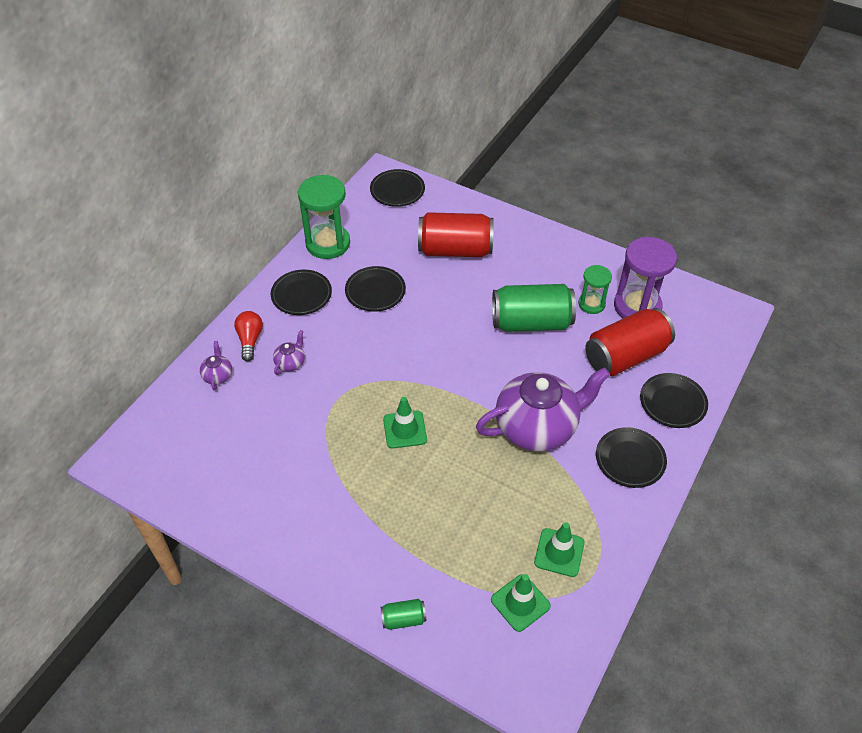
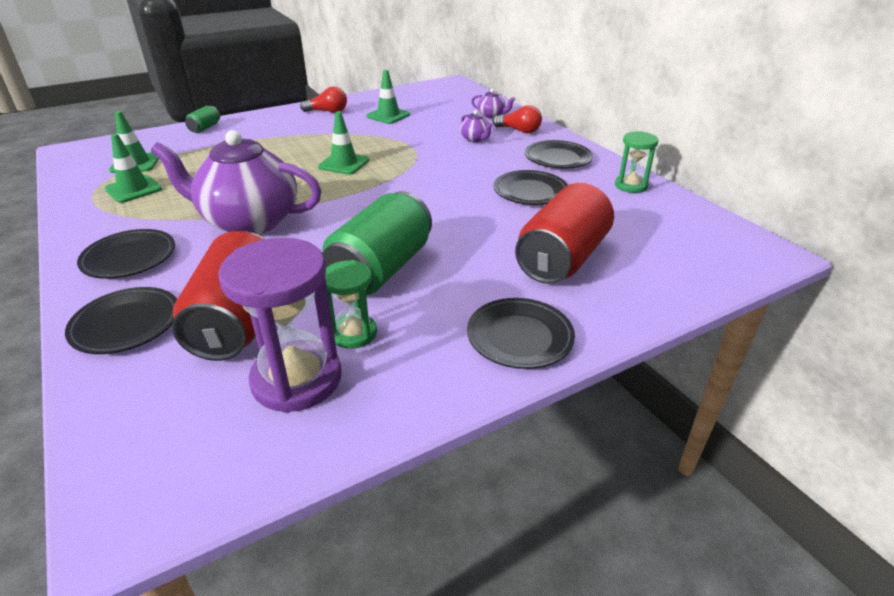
camera: 120 degrees right, 15 degrees down
(265, 463) = (388, 116): none -> green traffic cone
(284, 528) = (328, 112): none -> red light bulb
(328, 243) = (631, 186): green hourglass -> green hourglass, size x0.57
(397, 191) = (720, 252): black plate -> black plate (519, 337)
(537, 427) = (249, 221): purple teapot -> purple teapot turned 90 degrees clockwise

